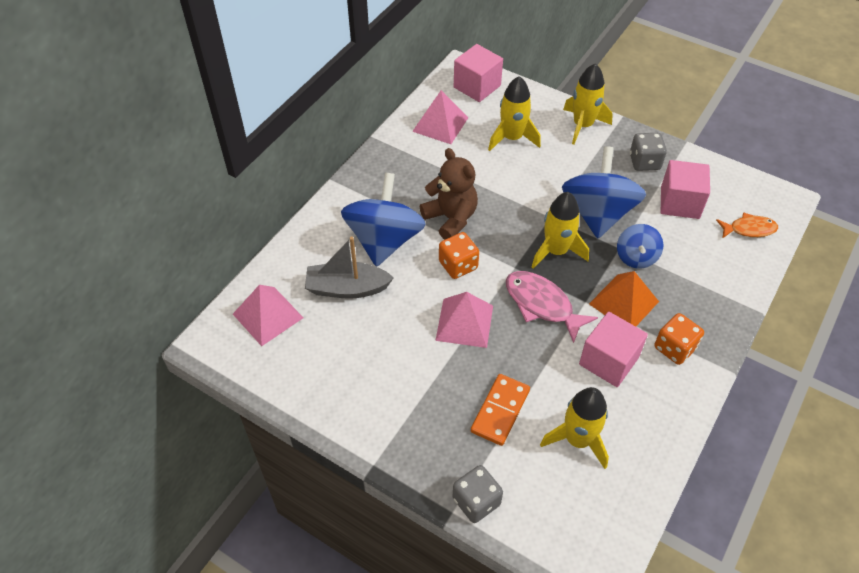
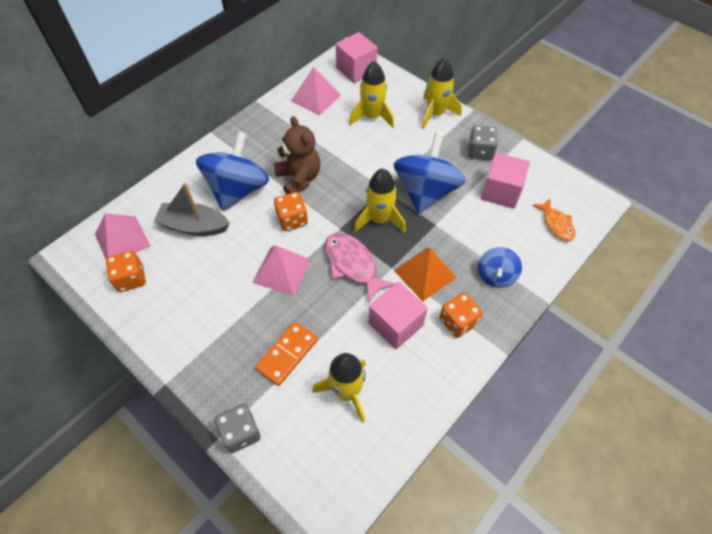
camera: 10 degrees right, 5 degrees up
(294, 357) = (131, 279): none -> orange dice
(636, 257) = (448, 234): blue spinning top -> blue spinning top (496, 275)
(749, 229) = (556, 224): orange fish -> orange fish turned 60 degrees clockwise

